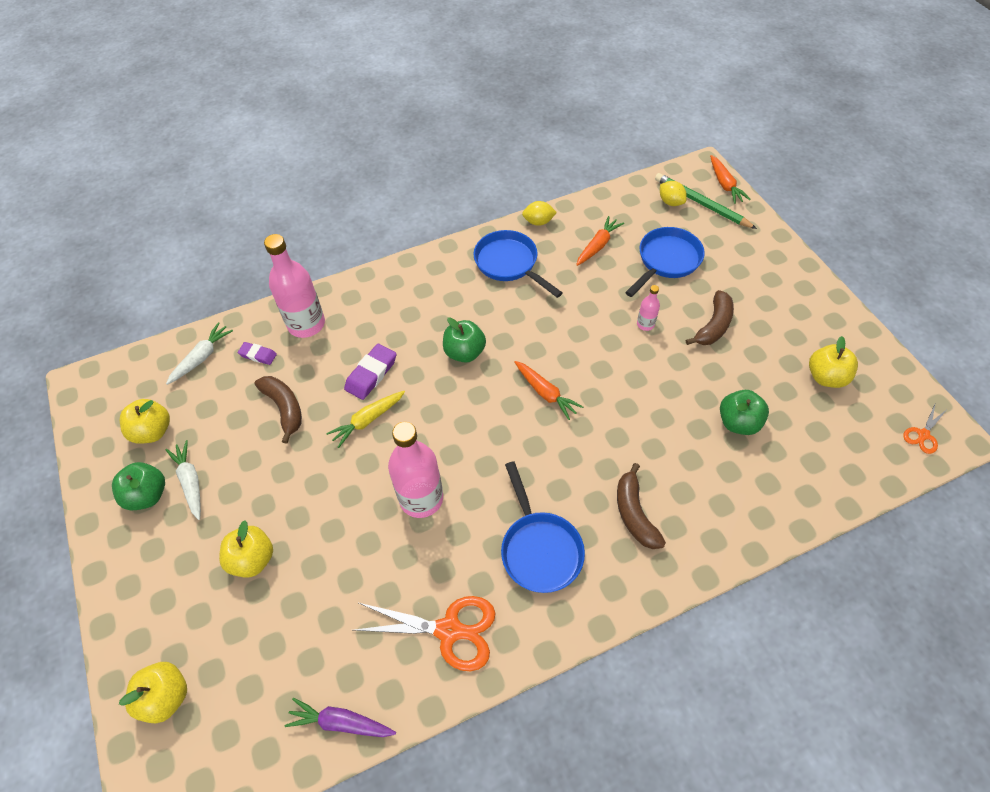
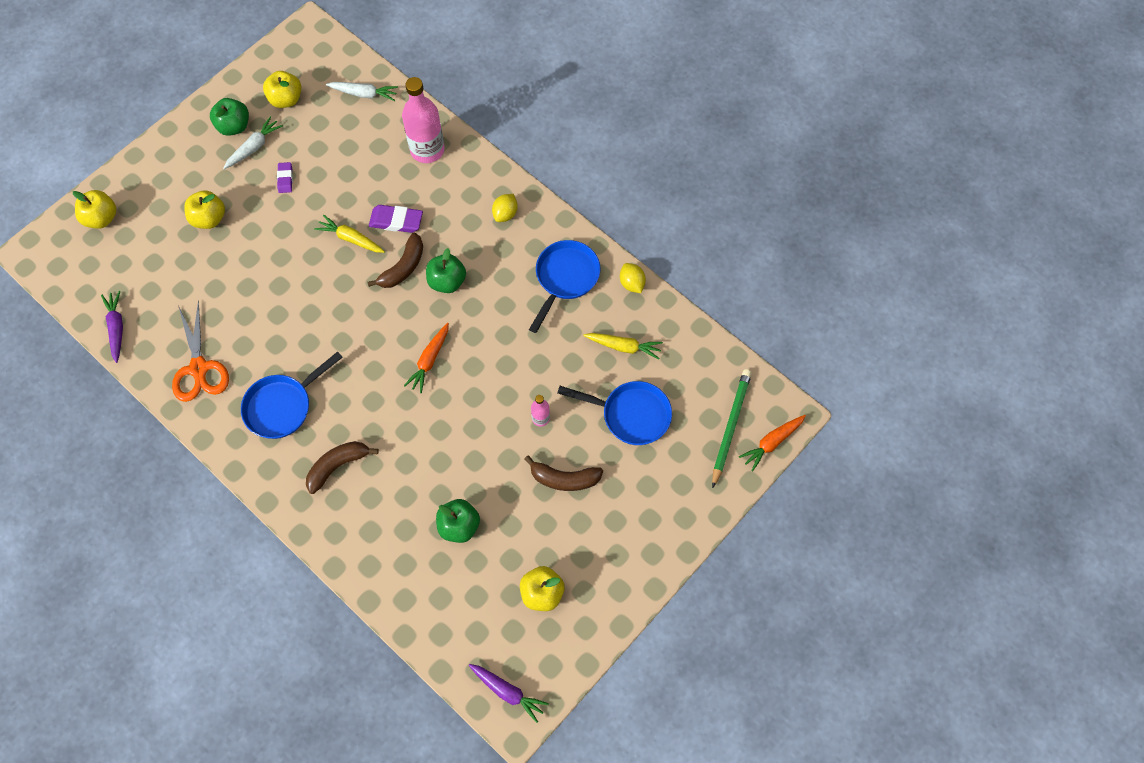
camera: 65 degrees right, 10 degrees up
(258, 355) = (382, 131): purple eraser -> purple eraser (285, 179)
(284, 408) = (339, 175): brown banana -> brown banana (403, 267)
(421, 498) = (296, 307): pink bottle -> none
(598, 245) = (624, 347): orange carrot -> yellow carrot
(670, 202) = (718, 396): yellow lemon -> yellow lemon (505, 214)
(923, 435) = (507, 692): orange scissors -> purple carrot

